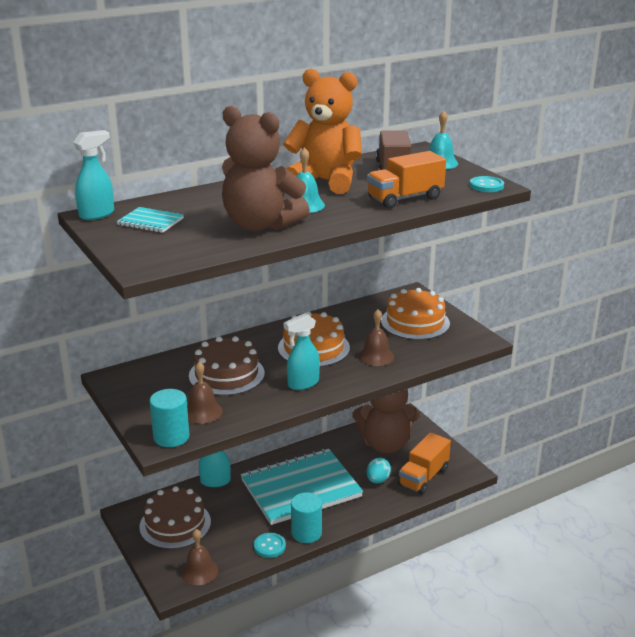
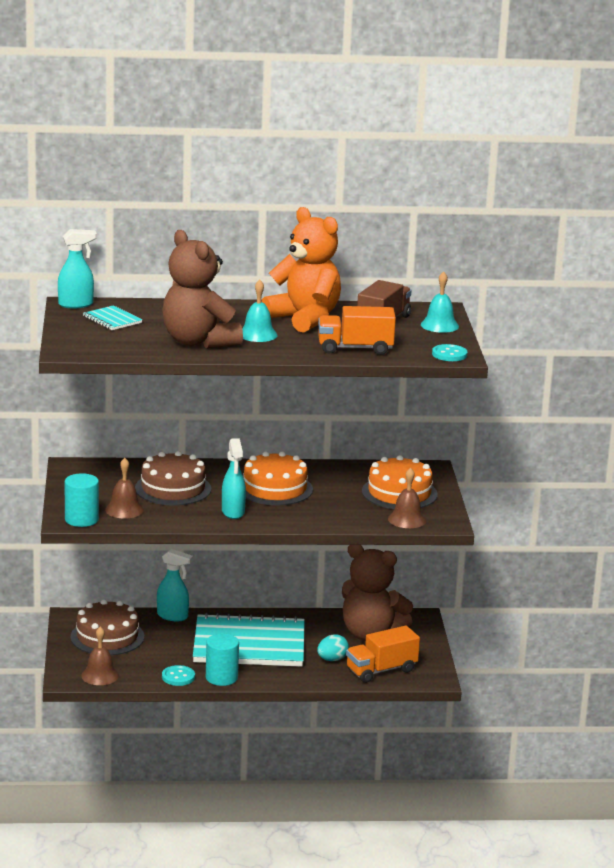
camera: 25 degrees right, 5 degrees down
(303, 384) = (233, 512): turquoise spray bottle -> turquoise spray bottle turned 90 degrees counterclockwise
(376, 356) = (325, 509): brown bell -> brown bell (407, 519)

